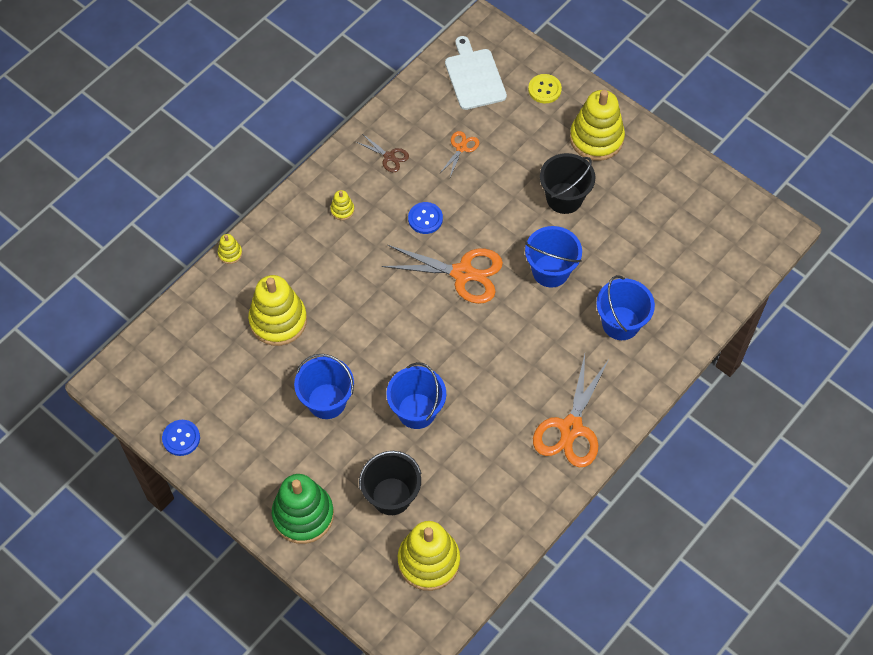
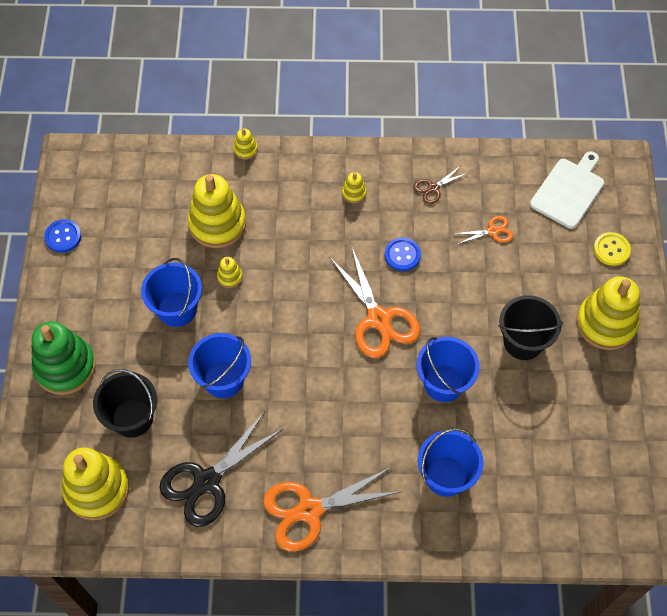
camera: 50 degrees right, 0 degrees up
(333, 345) = (229, 277): none -> yellow stacking toy
(389, 157) = (433, 188): brown scissors -> brown scissors turned 60 degrees clockwise
(489, 480) = (207, 482): none -> black scissors

